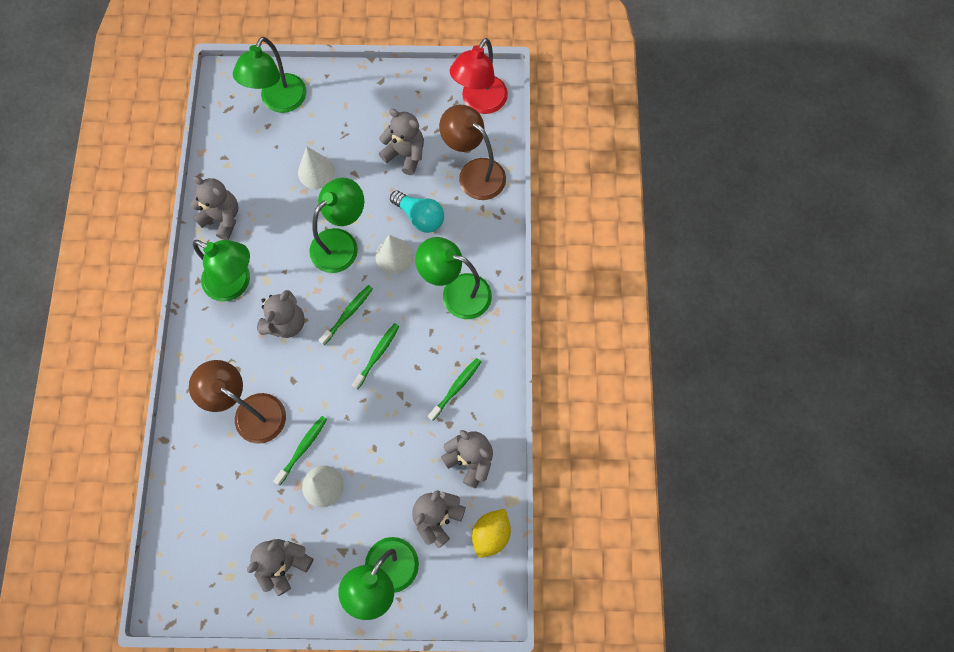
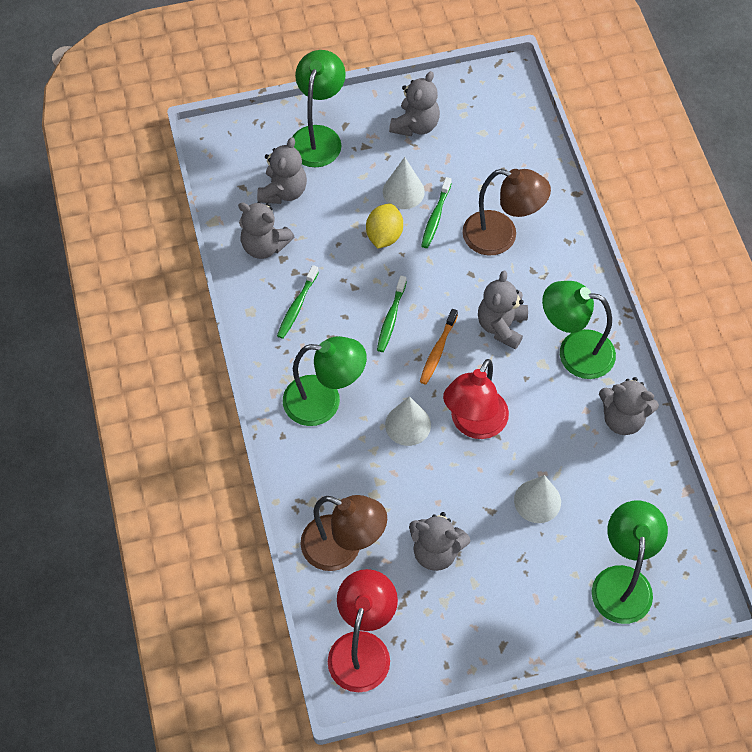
camera: 165 degrees right, 10 degrees down
(341, 243) = (474, 424): green lamp -> red lamp
(348, 314) = (438, 351): green toothbrush -> orange toothbrush
(420, 217) = (393, 477): turquoise light bulb -> none
(491, 534) = (227, 190): yellow lemon -> yellow lemon (384, 236)

